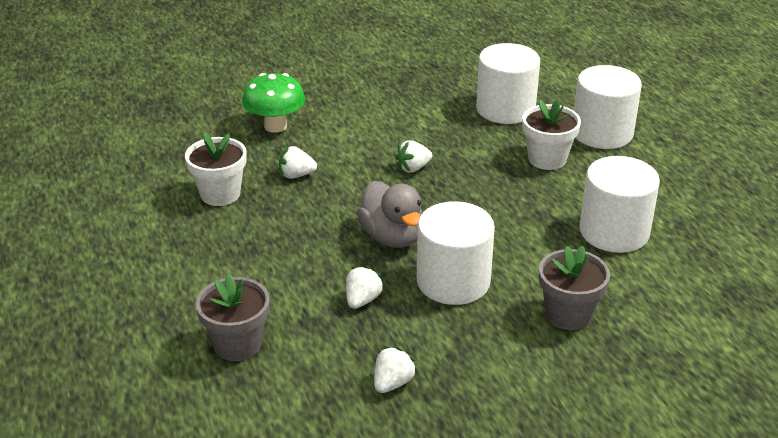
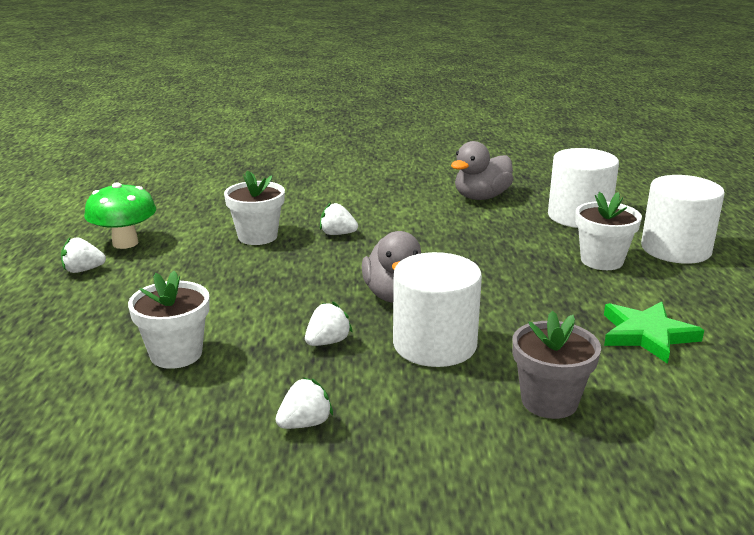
camera: 20 degrees right, 10 degrees down
(237, 344) = (176, 354): grey flower pot -> white flower pot
(275, 126) = (345, 197): green mushroom -> green mushroom (125, 243)
(406, 101) = (481, 197): none -> grey duck
(413, 168) = (454, 246): white strawberry -> white strawberry (83, 270)
(614, 232) = (647, 334): white cylinder -> green star

